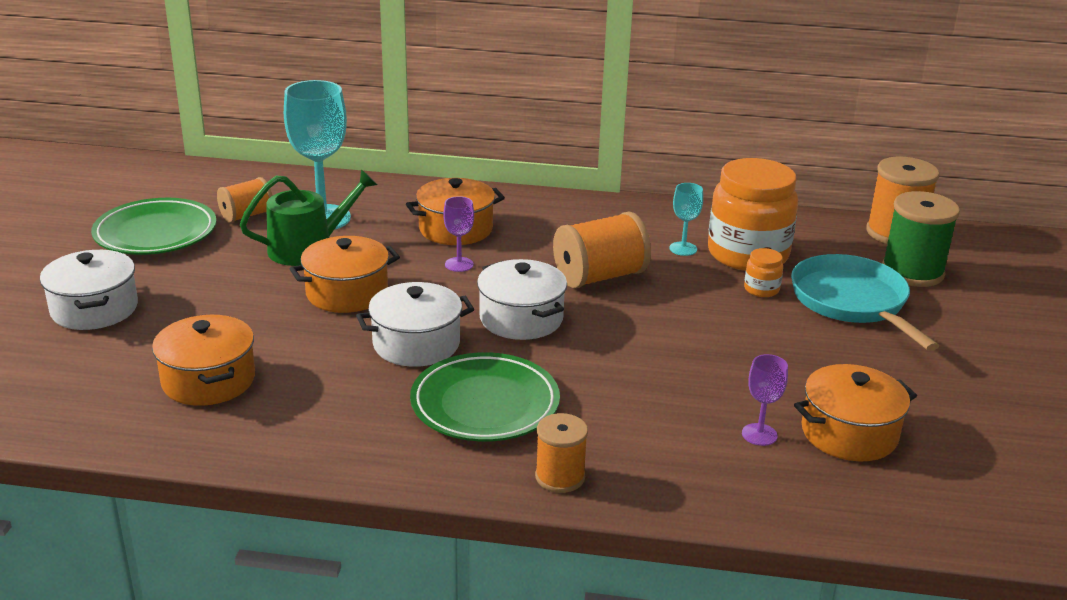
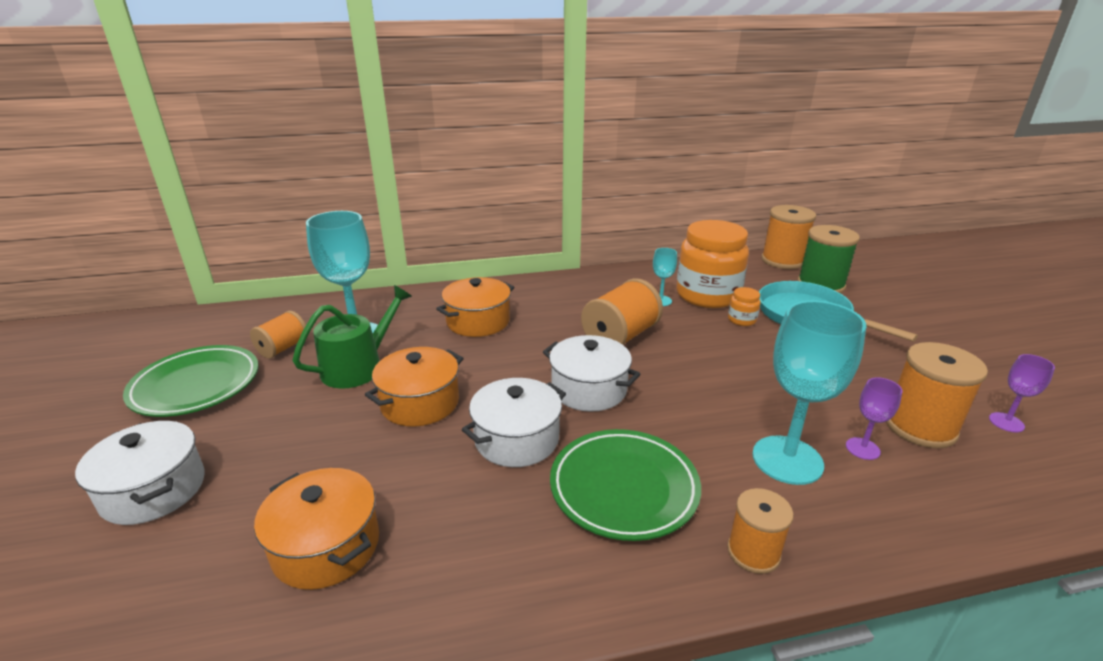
camera: 20 degrees left, 0 degrees up
(459, 264) = (502, 352): purple goblet -> purple goblet (1006, 422)
(667, 423) = (787, 460): none -> turquoise goblet
(849, 433) = (920, 427): orange pot -> orange spool

